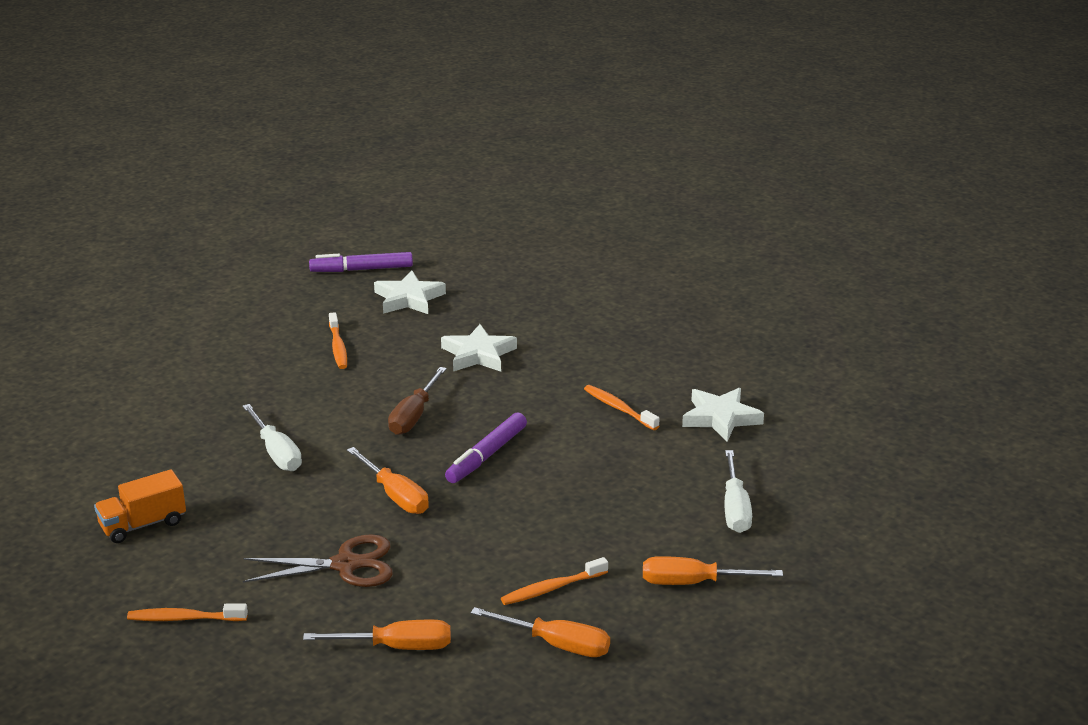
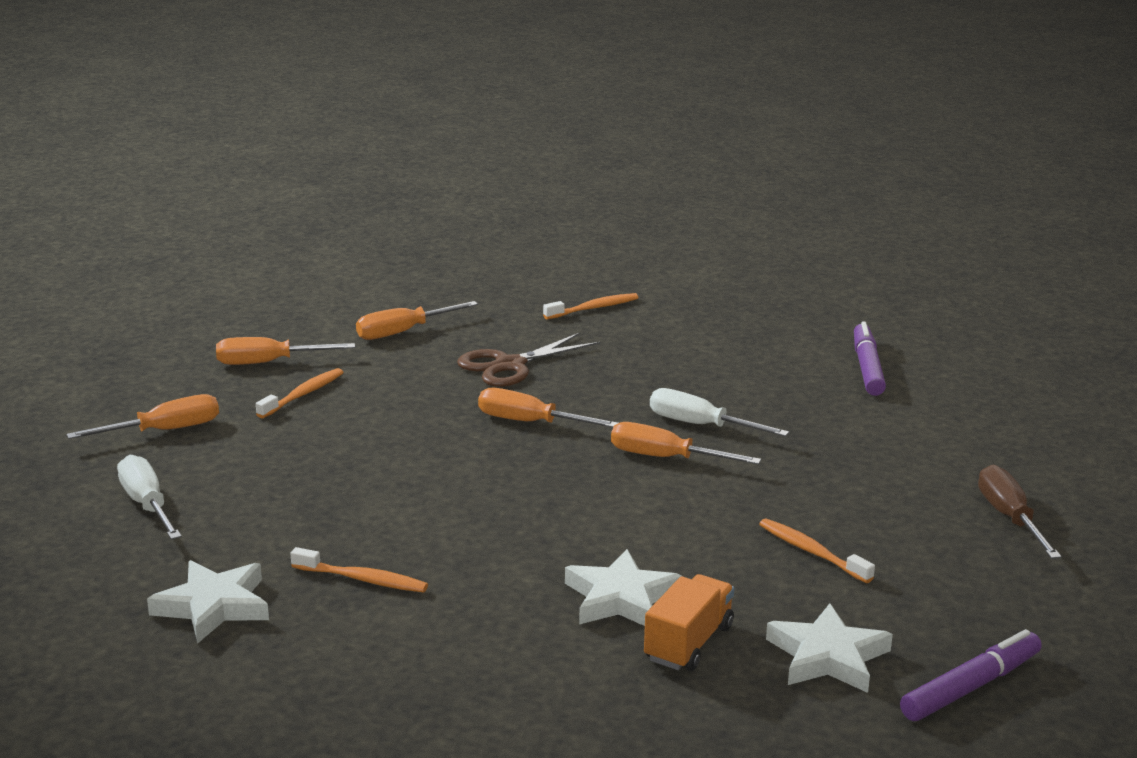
camera: 150 degrees right, 5 degrees down
(143, 524) = (726, 347): orange truck -> orange truck (688, 643)
(337, 434) = (665, 458): none -> orange screwdriver
(414, 416) = (607, 499): brown screwdriver -> brown screwdriver (1009, 518)
(487, 455) = (476, 481): purple marker -> purple marker (867, 368)

